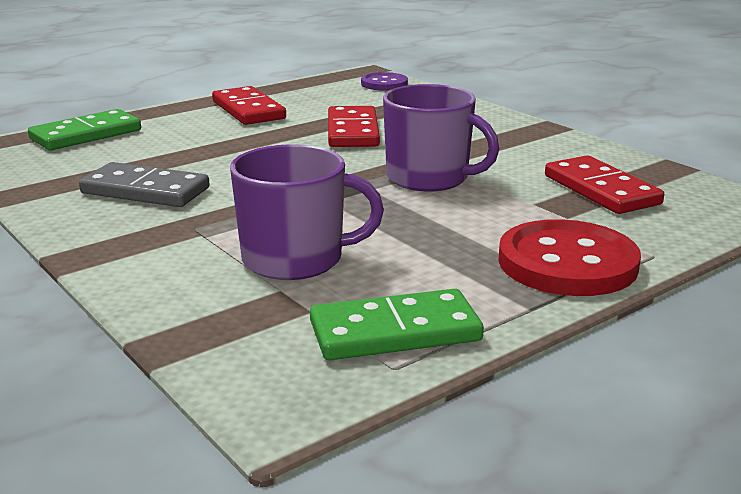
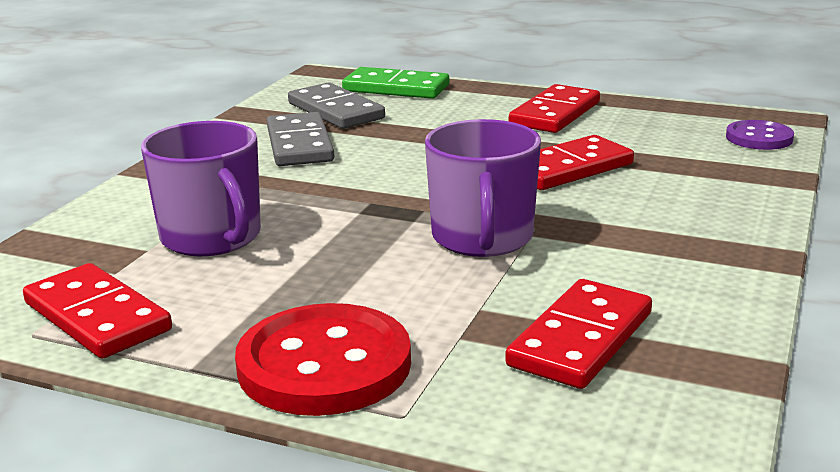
camera: 60 degrees right, 0 degrees up
(92, 163) = (335, 111): none -> grey domino
(395, 331) = (97, 316): green domino -> red domino

